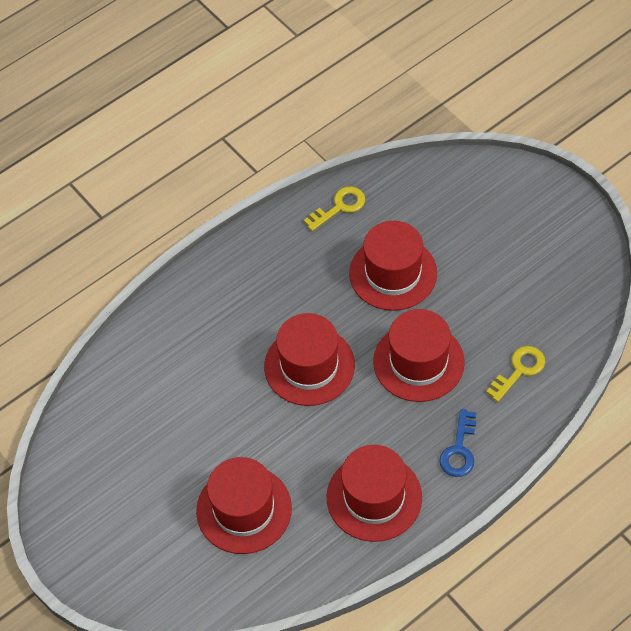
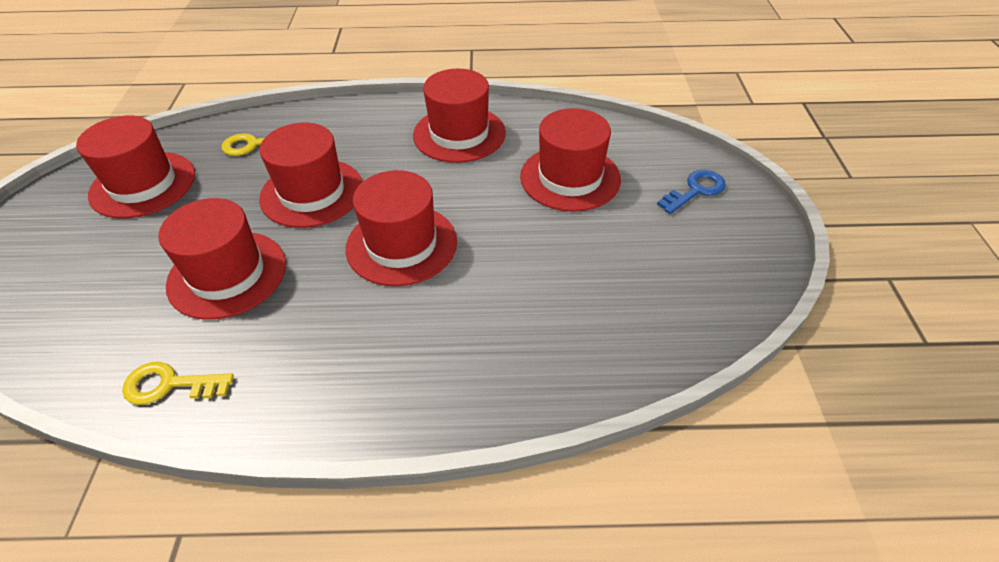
camera: 145 degrees left, 10 degrees down
(459, 450) = (364, 127): blue key -> blue key (695, 190)
(544, 285) = (143, 184): none -> red hat

